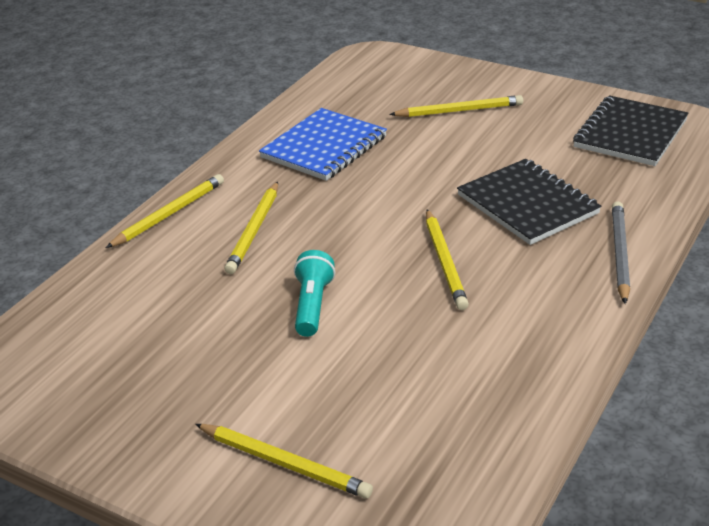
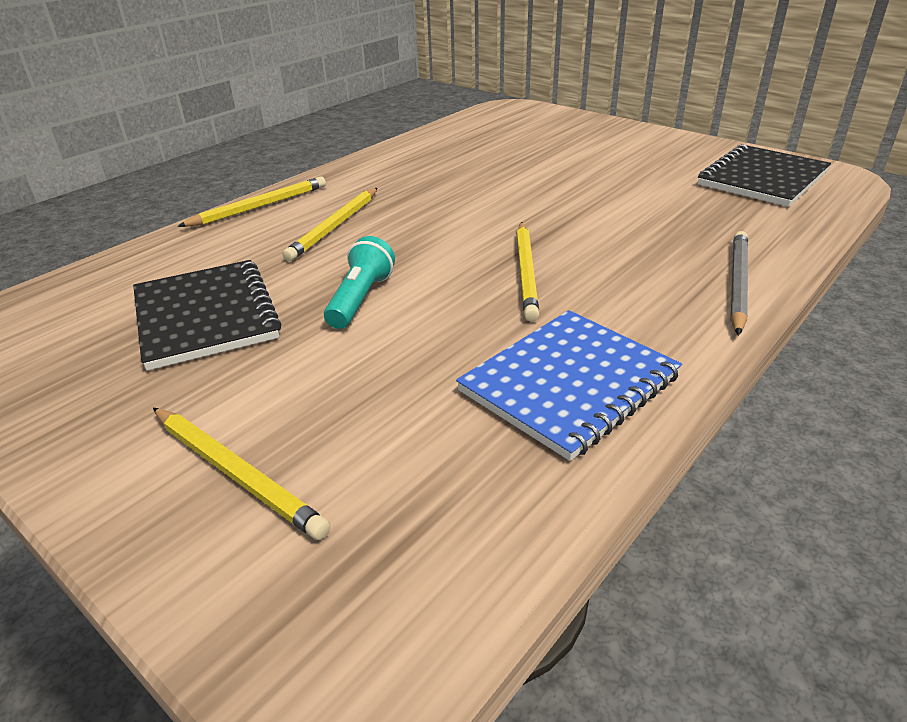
camera: 10 degrees right, 0 degrees up
(324, 147) = (438, 167): blue notebook -> blue notebook (569, 384)
(459, 111) = (583, 150): yellow pencil -> none
(528, 204) = (636, 228): black notebook -> black notebook (206, 316)

